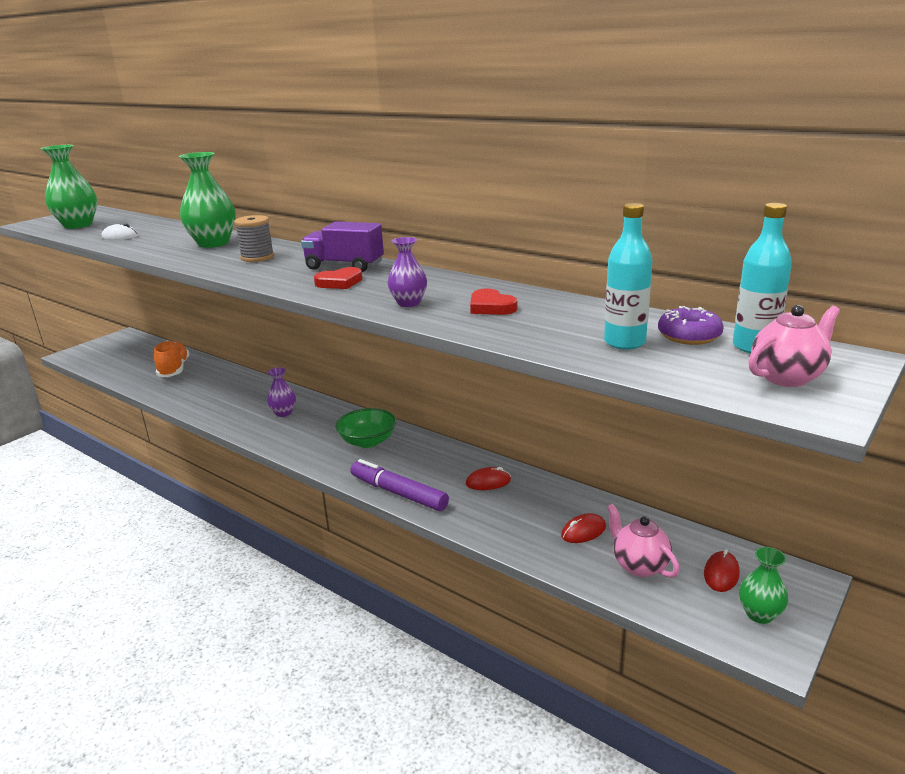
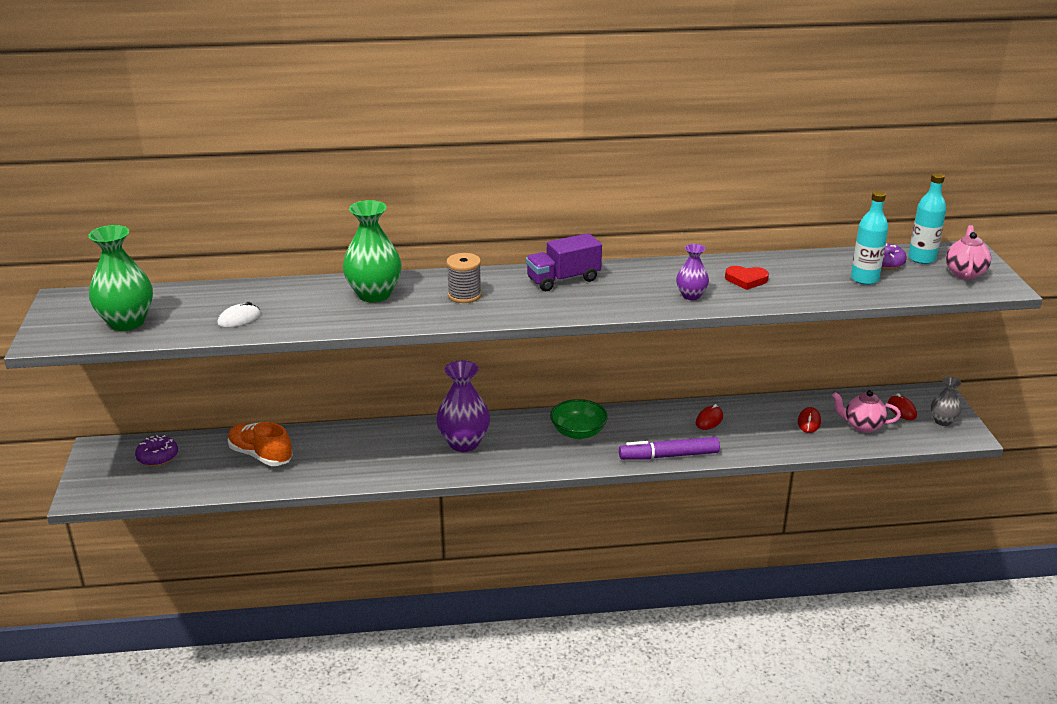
camera: 45 degrees left, 5 degrees up
(134, 350) = (157, 457): none -> purple donut
(283, 413) = (464, 443): purple vase -> purple vase, size x1.79
(339, 282) = (600, 296): red heart -> none
(759, 614) = (942, 421): green vase -> grey vase

